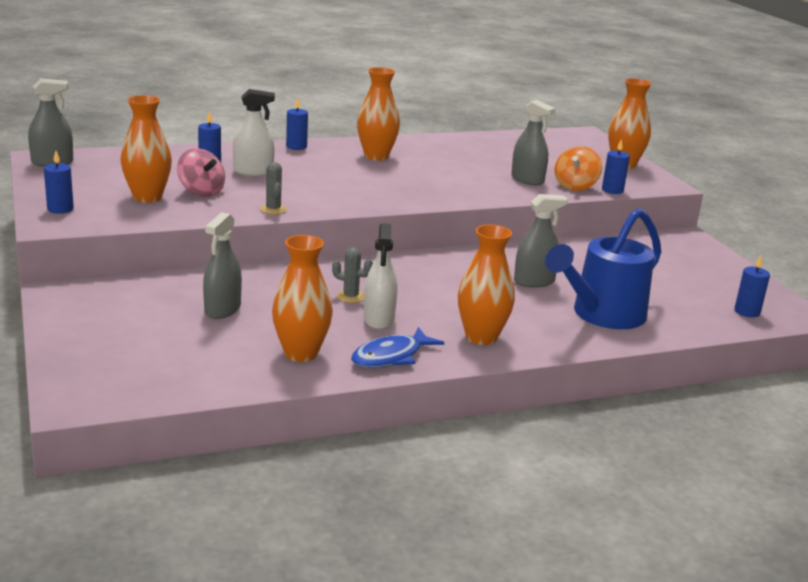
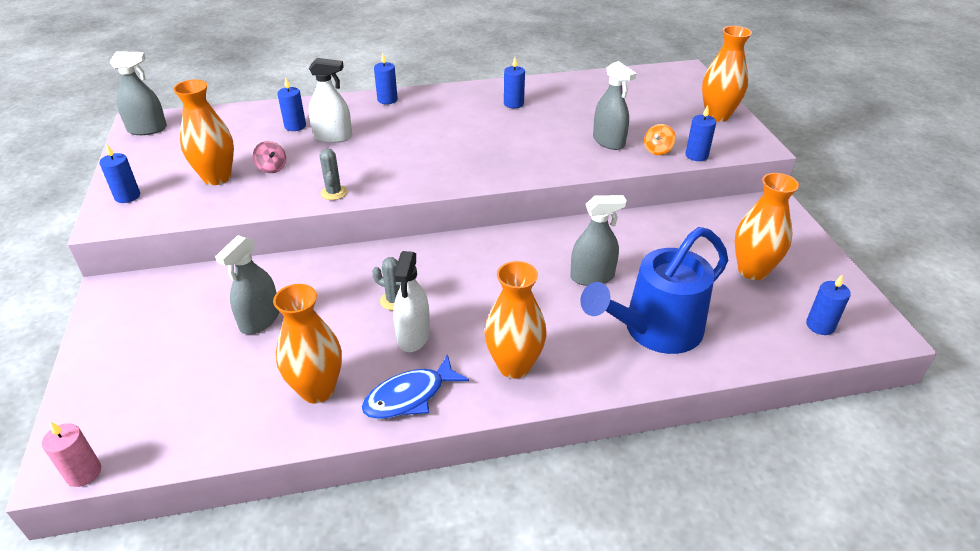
camera: 10 degrees right, 15 degrees up
(97, 407) = (83, 473): none -> pink candle
(201, 192) = (272, 168): pink spinning top -> pink spinning top, size x0.64
(376, 156) = (462, 111): orange vase -> orange vase (752, 270)
(425, 152) = (513, 104): none -> blue candle
(575, 186) = (657, 150): orange spinning top -> orange spinning top, size x0.64

